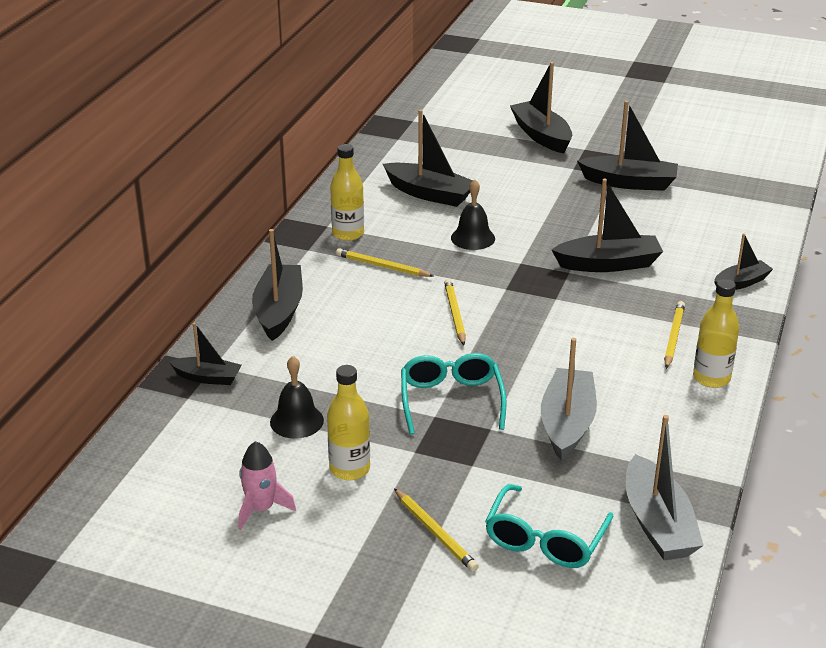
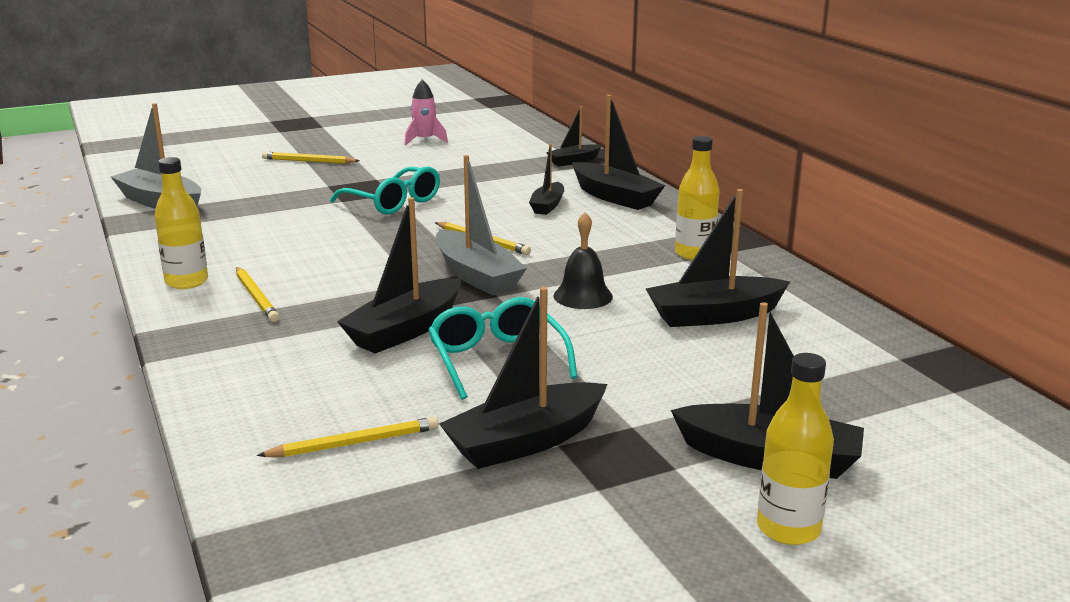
camera: 135 degrees right, 10 degrees down
(296, 421) = (477, 166): black bell -> none
(349, 469) = (404, 162): yellow bottle -> yellow bottle (788, 529)
(382, 266) = (609, 245): yellow pencil -> yellow pencil (354, 443)
(545, 539) = (234, 177): turquoise glasses -> turquoise glasses (497, 360)
(567, 424) = (286, 219): grey boat -> grey boat (477, 276)
(741, 282) = (224, 373): black boat -> black boat (547, 206)

